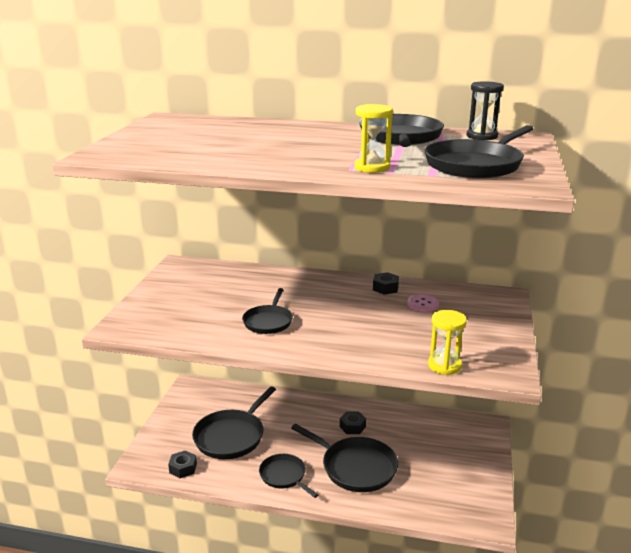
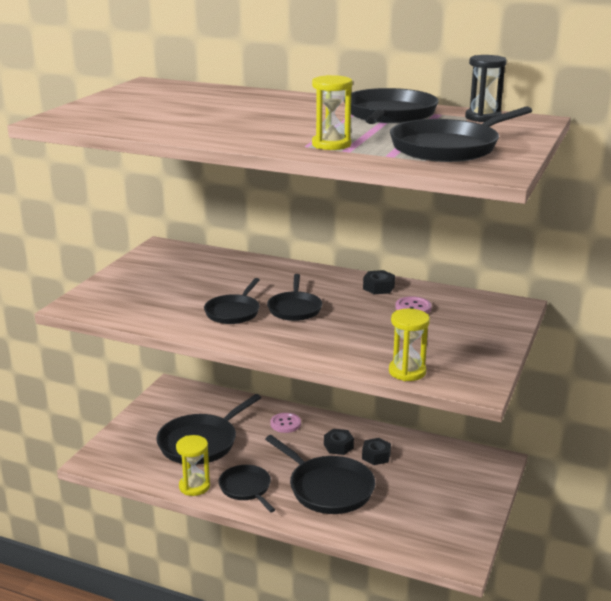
camera: 10 degrees right, 0 degrees up
(183, 468) = (140, 469): black nut -> black nut (376, 456)
(237, 480) = (194, 486): none -> yellow hourglass
(301, 410) = (285, 424): none -> pink button
(321, 314) = (295, 309): none -> black pan

